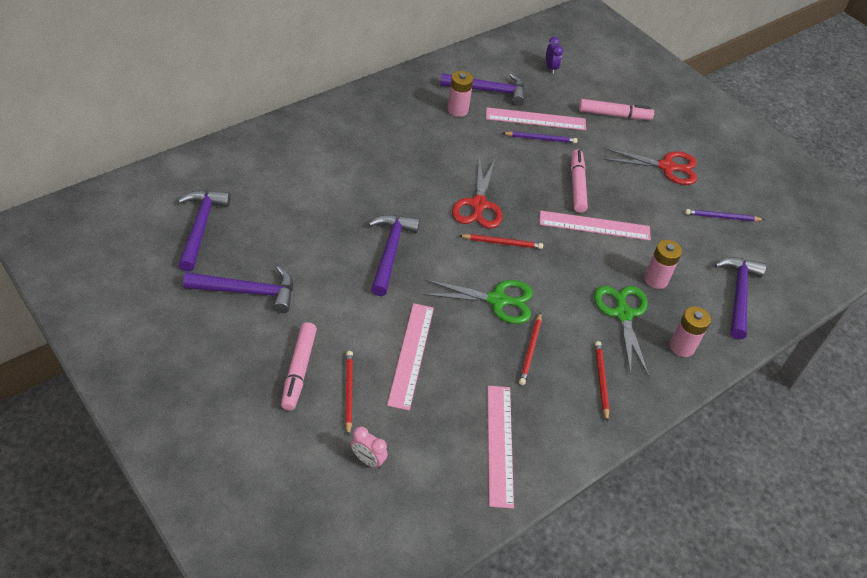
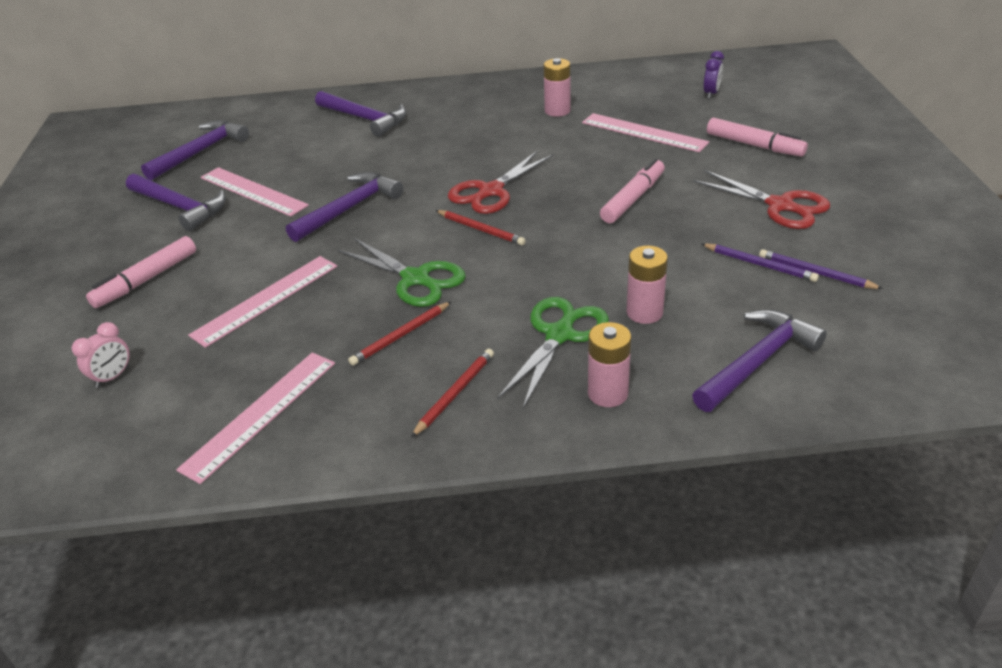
camera: 40 degrees right, 10 degrees down
(348, 392) = (167, 312): red pencil -> none
(368, 460) = (113, 377): pink clock -> pink clock turned 120 degrees counterclockwise
(488, 91) = (611, 101): purple hammer -> purple hammer (364, 119)
(540, 139) = (631, 150): purple pencil -> purple pencil (759, 264)
(594, 225) = (615, 240): pink ruler -> pink ruler (253, 191)

